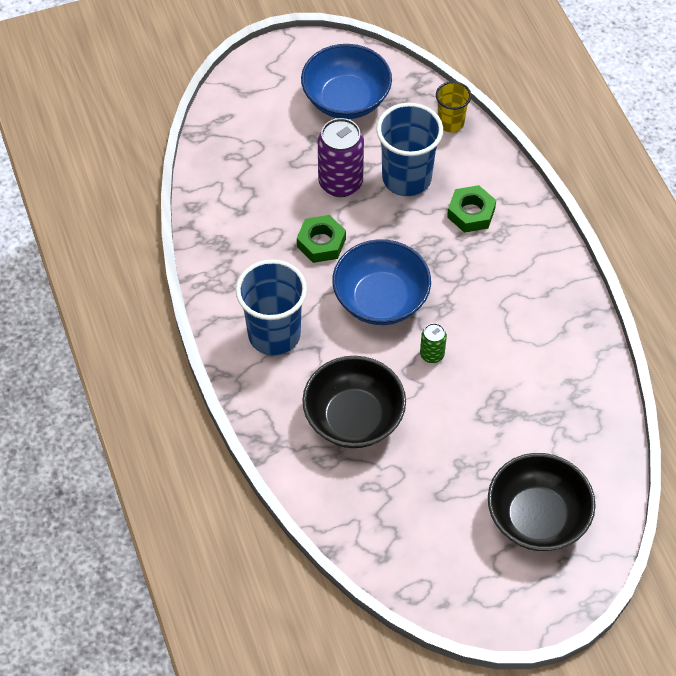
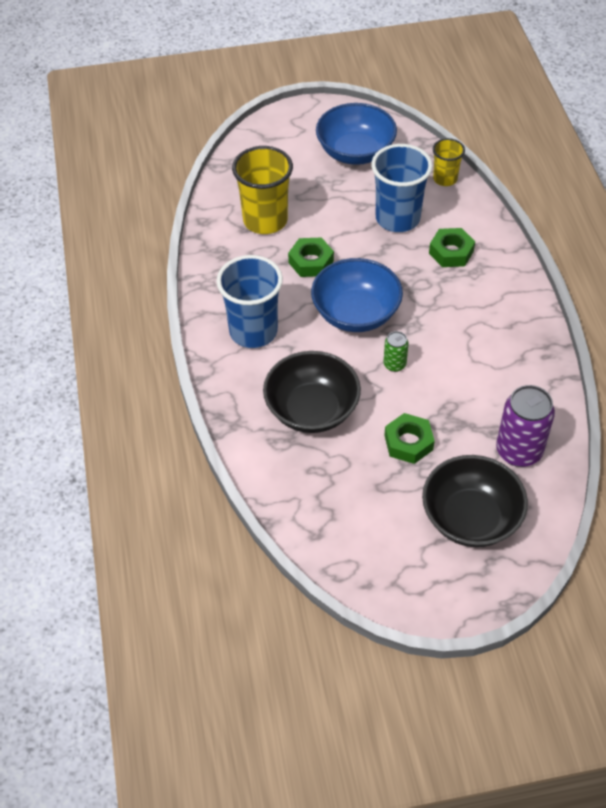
camera: 10 degrees right, 5 degrees down
(261, 197) = (265, 220): none -> yellow cup
(340, 183) = (337, 216): purple can -> purple can (518, 451)
(461, 442) = (408, 442): none -> green nut

